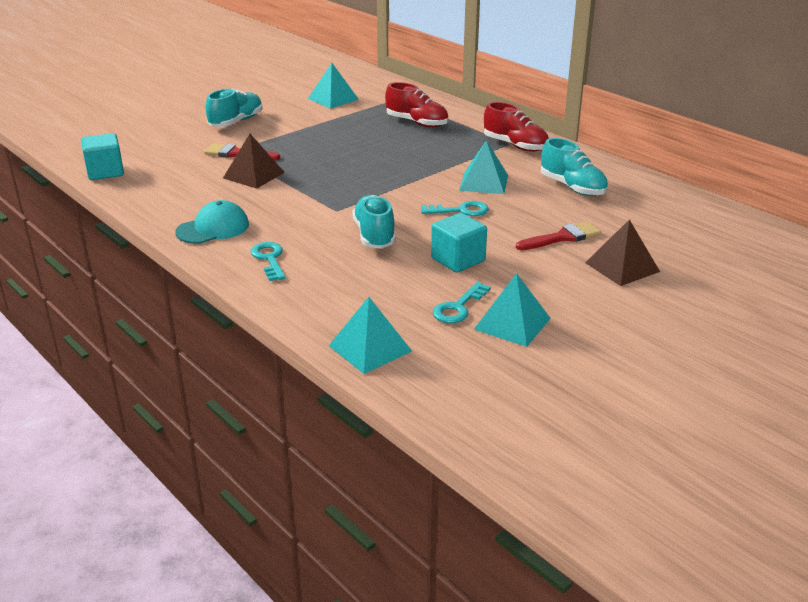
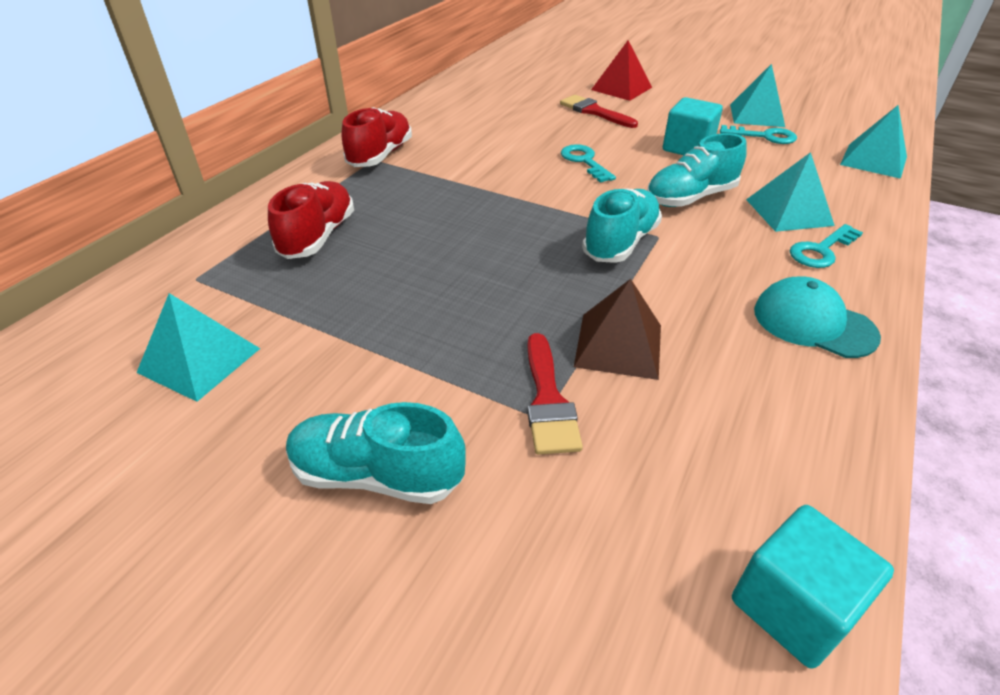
camera: 110 degrees left, 10 degrees up
(483, 182) = (502, 159): turquoise pyramid -> turquoise pyramid (789, 212)
(572, 187) = (481, 117): turquoise shoe -> turquoise shoe (620, 243)
(622, 267) = (621, 88): brown pyramid -> red pyramid

